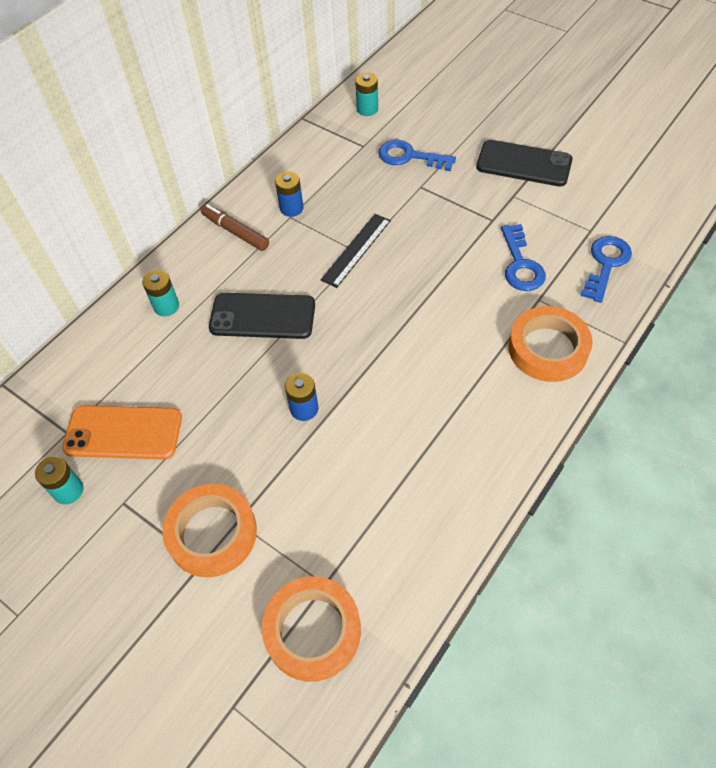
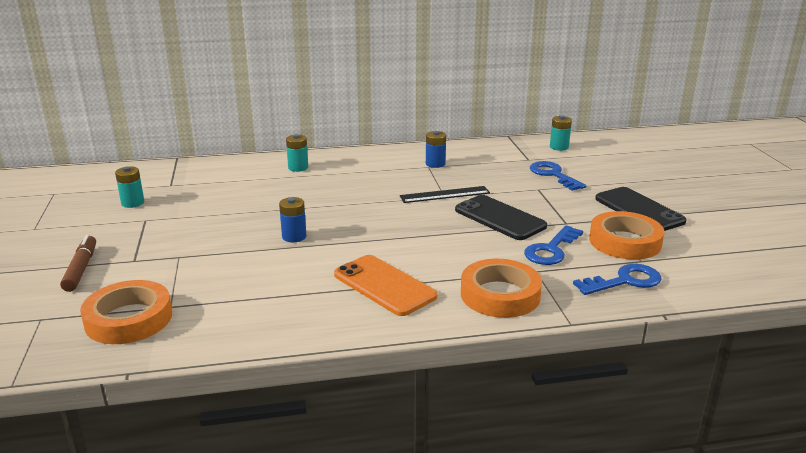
camera: 40 degrees right, 30 degrees down
(123, 433) = (193, 198): orange phone -> orange phone (384, 285)
(212, 533) = (159, 253): orange tape -> orange tape (625, 241)
(236, 232) = (385, 159): brown marker -> brown marker (81, 269)
(262, 316) = (340, 193): black phone -> black phone (499, 218)

